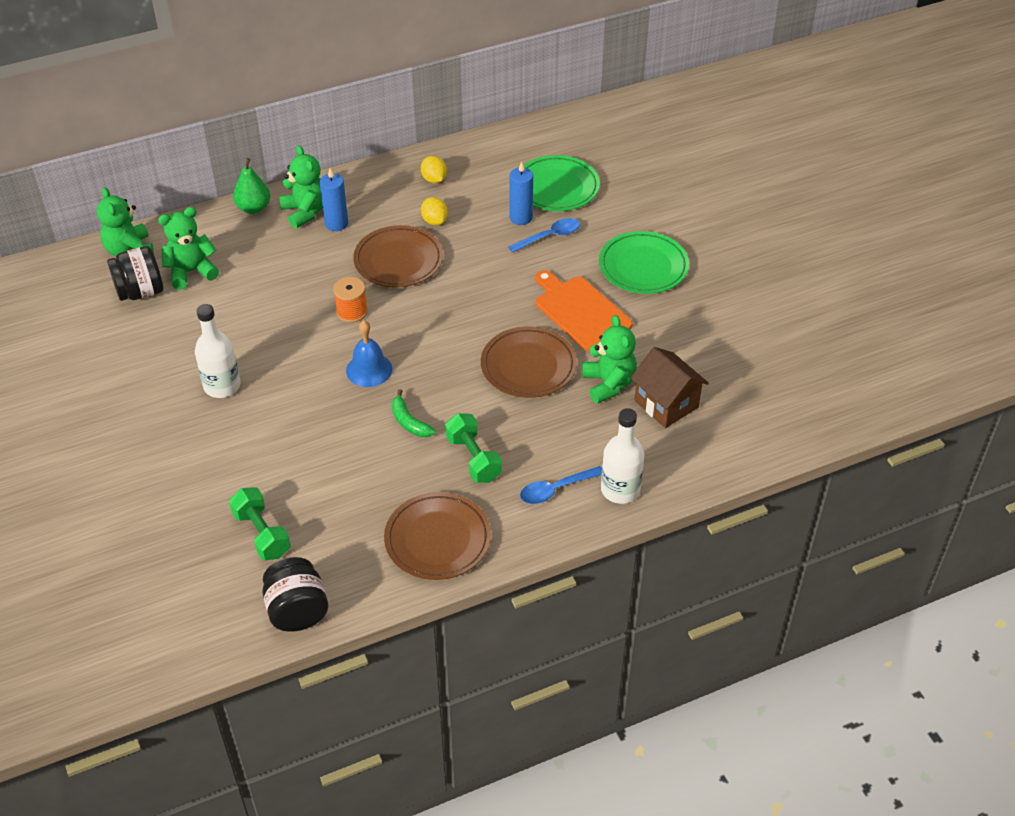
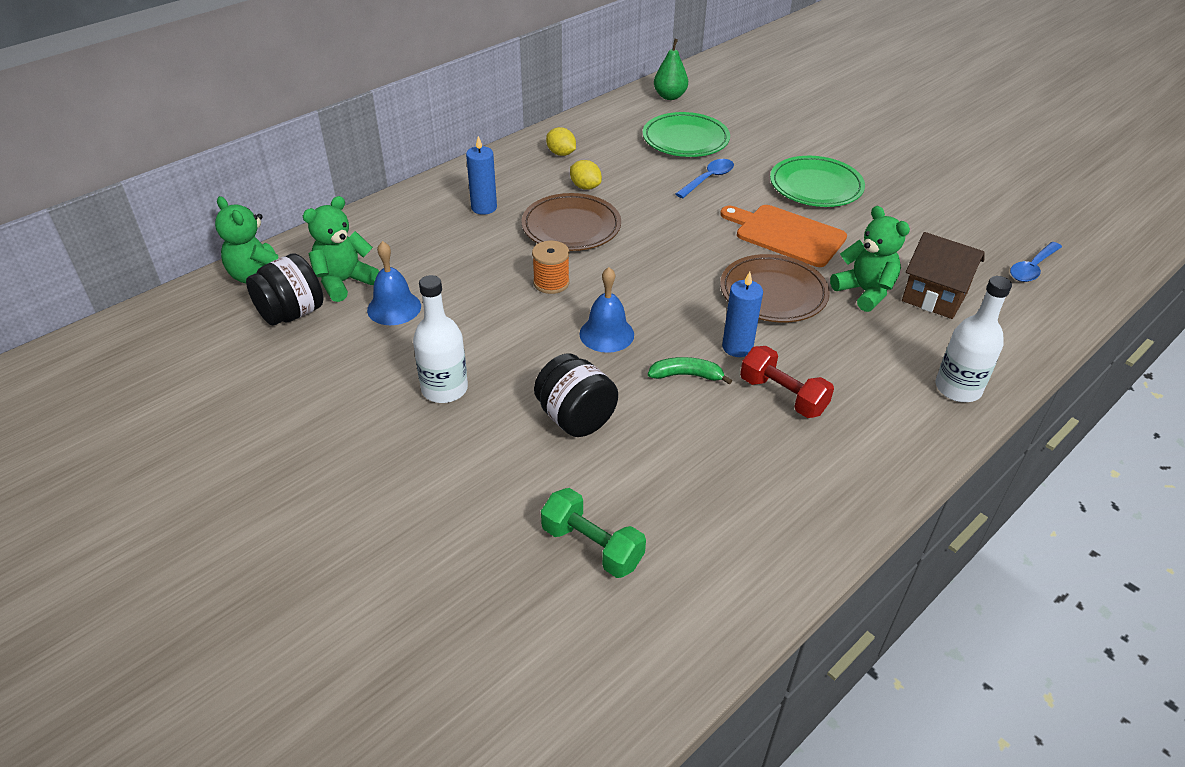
camera: 20 degrees left, 5 degrees down
(218, 305) = (394, 308): none -> blue bell
(254, 208) = (384, 210): green pear -> green pear (670, 96)
(297, 610) = (696, 631): black jar -> black jar (575, 418)
(305, 212) = (443, 203): green teddy bear -> none
(409, 422) = (686, 375): green banana -> green banana turned 150 degrees clockwise
(437, 540) = (806, 494): brown plate -> none
(473, 458) = (782, 396): green dumbbell -> red dumbbell
(521, 217) = (669, 169): blue candle -> blue candle (737, 347)
(555, 490) = (893, 405): blue spoon -> blue spoon (1032, 268)

